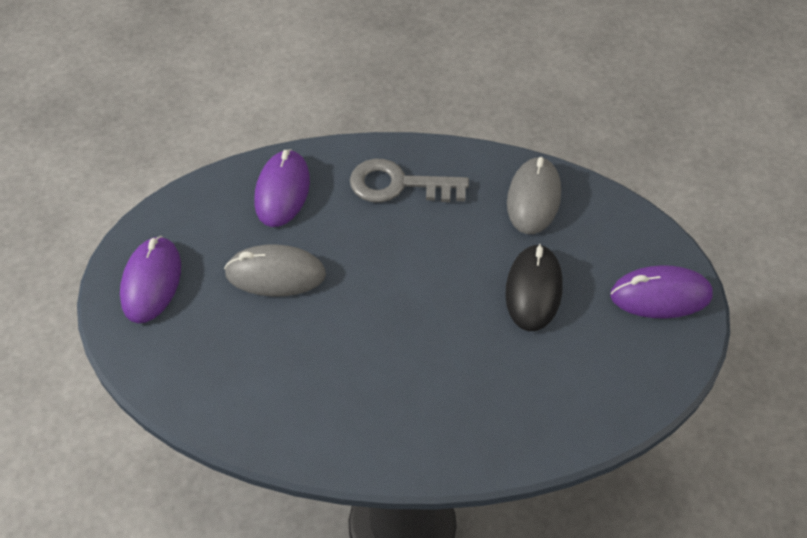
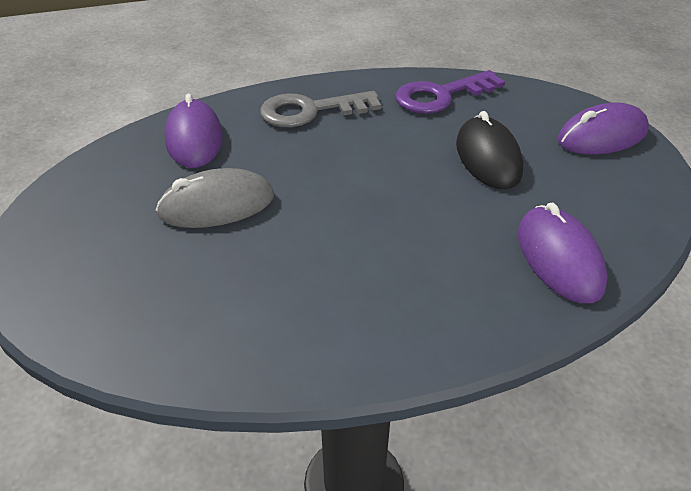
camera: 20 degrees left, 10 degrees down
(151, 282) = (70, 246): purple mouse -> purple mouse (559, 258)
(533, 198) = (441, 96): grey mouse -> purple key

